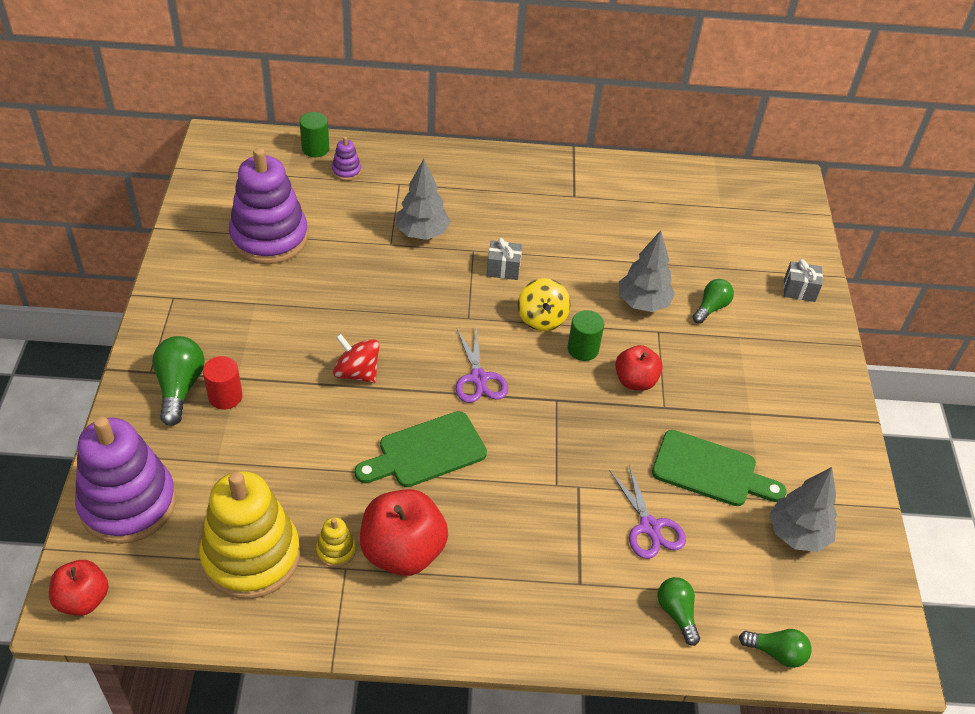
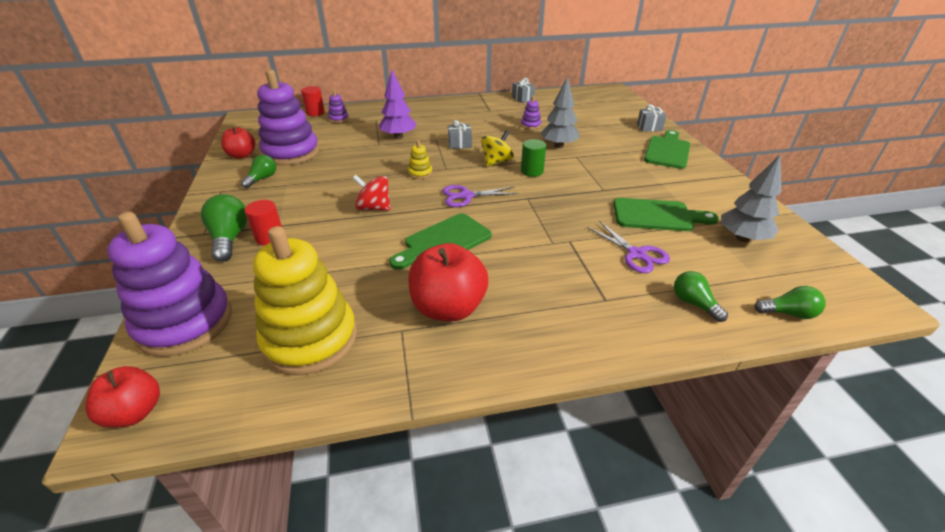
camera: 10 degrees left, 10 degrees down
(315, 149) = (315, 113): green cylinder -> red cylinder
(336, 550) = (389, 319): yellow stacking toy -> yellow stacking toy (420, 173)
(422, 233) = (398, 137): grey tree -> purple tree
(478, 378) = (466, 196): purple scissors -> purple scissors turned 105 degrees clockwise
(542, 318) = (496, 162): yellow spinning top -> yellow spinning top turned 120 degrees counterclockwise
(622, 246) = (530, 125): none -> purple stacking toy
(635, 381) = (576, 180): red apple -> red apple (242, 155)
(636, 176) = (522, 98): none -> grey gift
(711, 308) = (602, 142): green light bulb -> green light bulb (262, 179)
(796, 349) = (667, 151): none -> green cutting board

